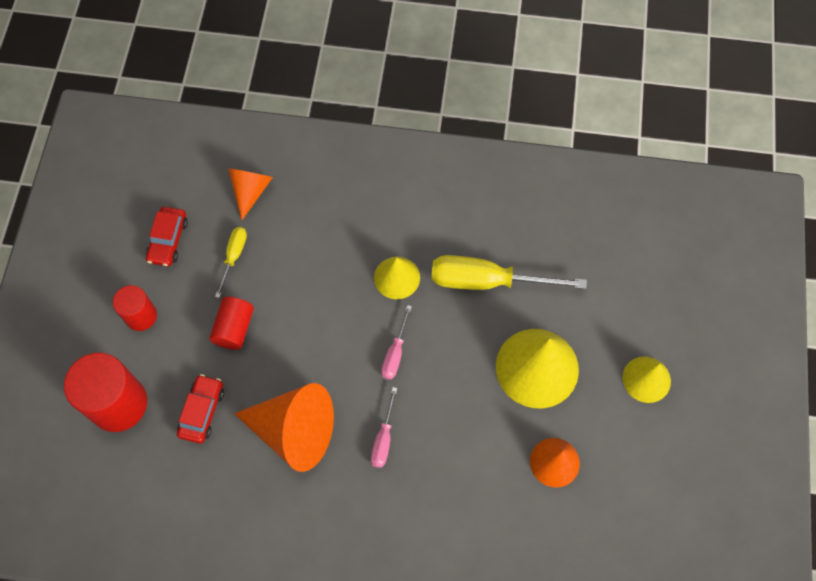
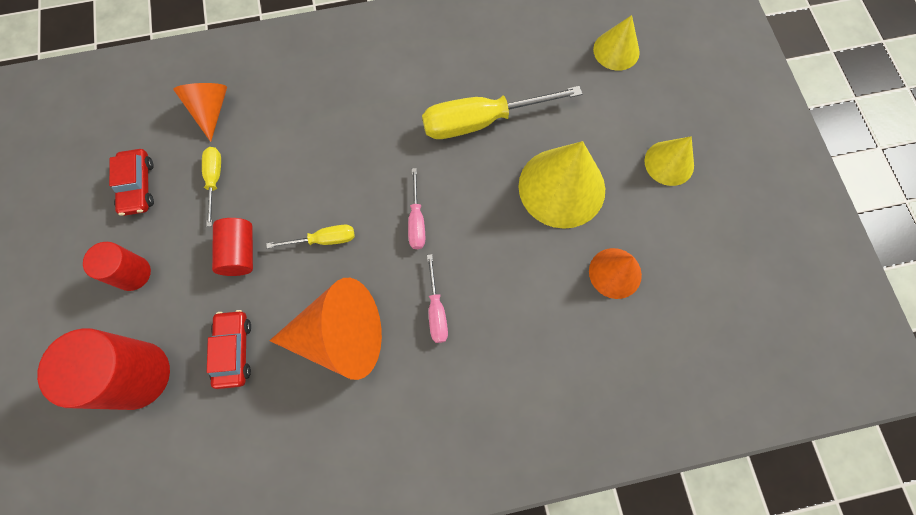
camera: 20 degrees left, 5 degrees up
(309, 342) = (323, 240): none -> yellow screwdriver
(397, 277) = (391, 146): yellow cone -> yellow cone (616, 50)

